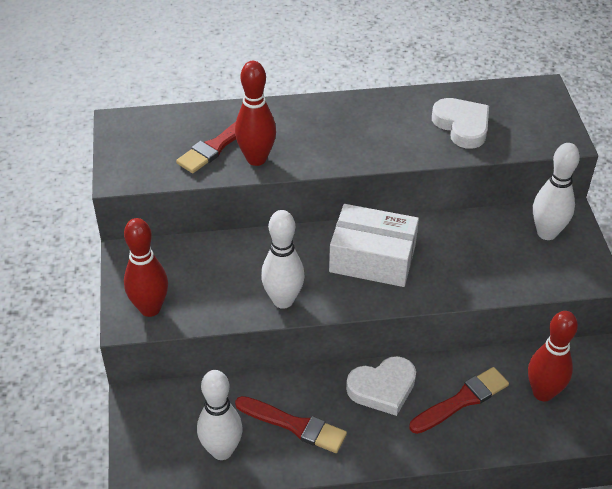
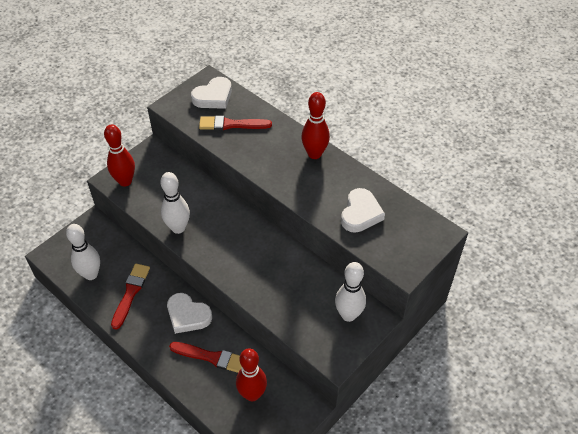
camera: 50 degrees right, 5 degrees up
(154, 134) = (213, 97): none -> white heart
(256, 159) = (236, 145): red bowling pin -> red bowling pin (314, 154)
(294, 425) = (130, 293): red brush -> red brush turned 150 degrees counterclockwise
(372, 258) = (245, 246): white box -> none

